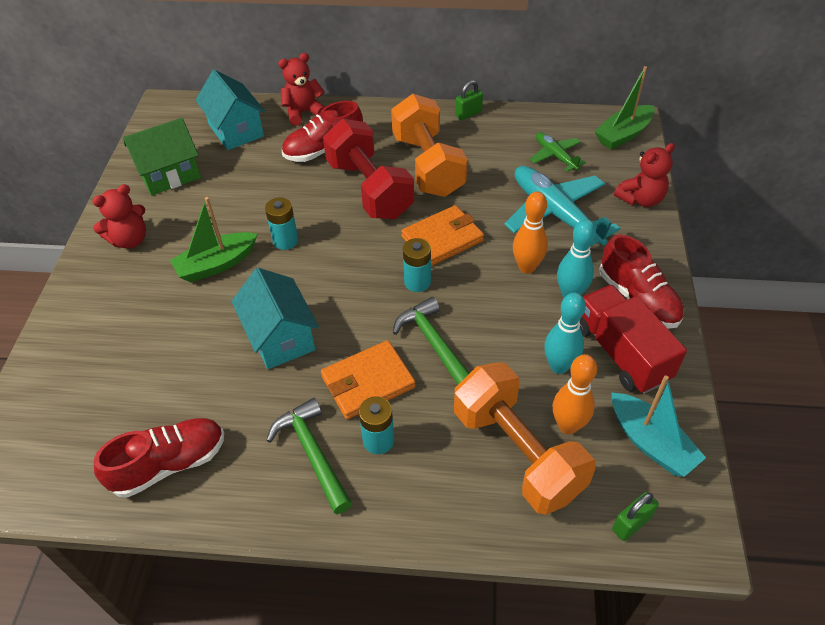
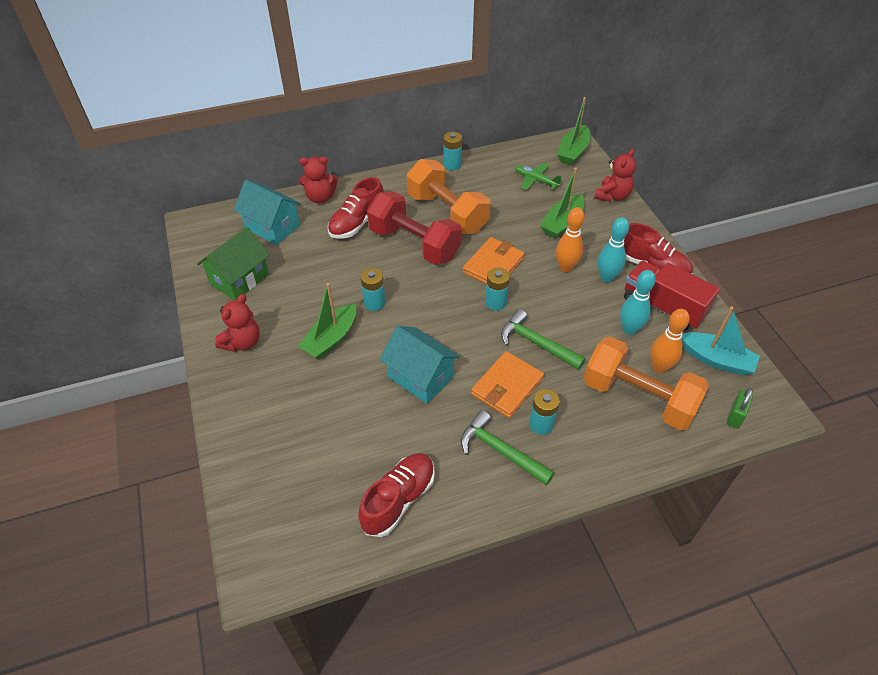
camera: 25 degrees left, 0 degrees up
(303, 112) = (320, 197): red teddy bear -> red teddy bear turned 135 degrees counterclockwise
(468, 114) = (452, 165): green padlock -> turquoise battery
(555, 214) = (562, 223): turquoise plane -> green boat

